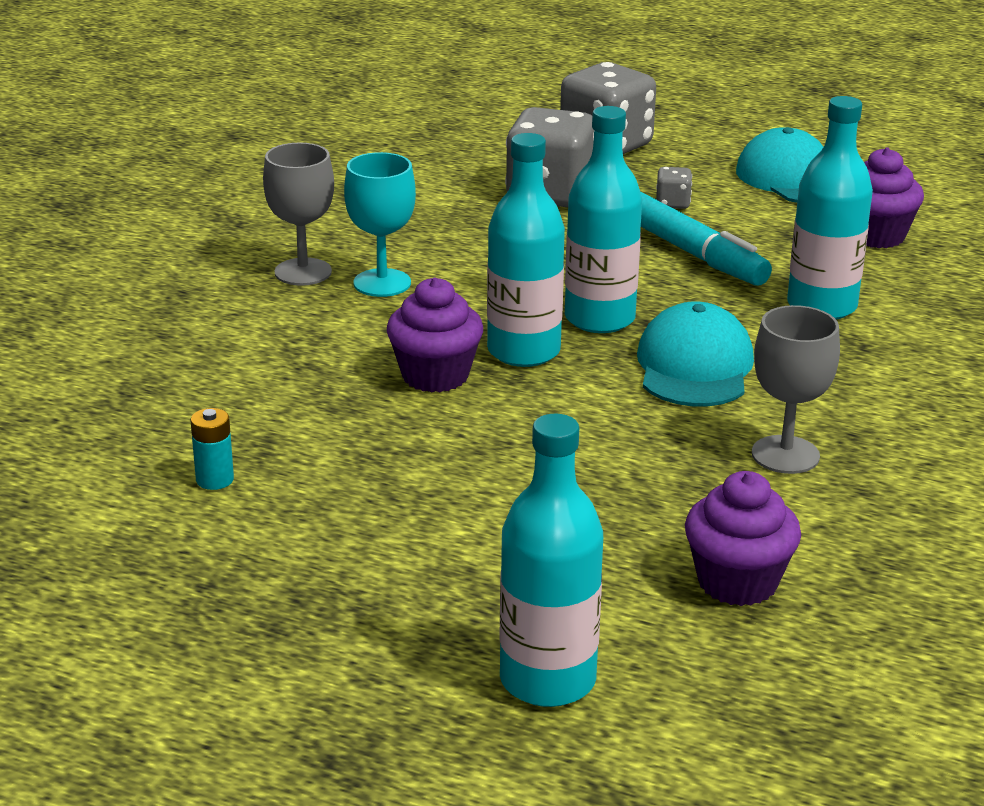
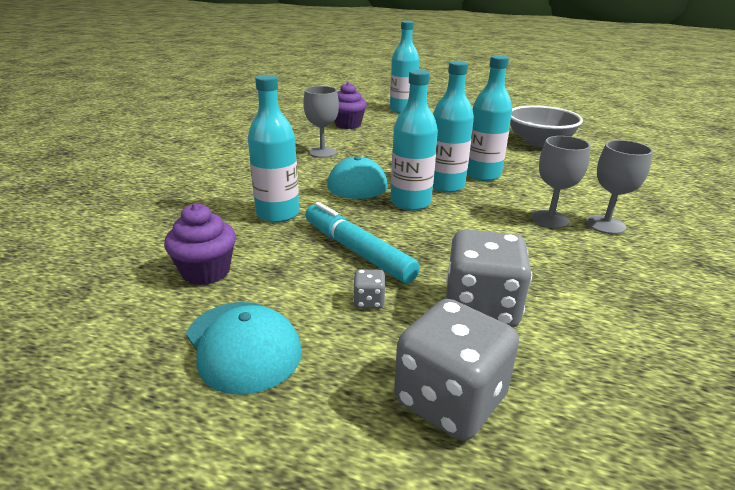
camera: 175 degrees right, 0 degrees up
(215, 480) = (539, 142): turquoise battery -> grey bowl
(382, 283) = (550, 219): turquoise goblet -> grey goblet
(435, 375) = (482, 174): purple cupcake -> turquoise bottle

